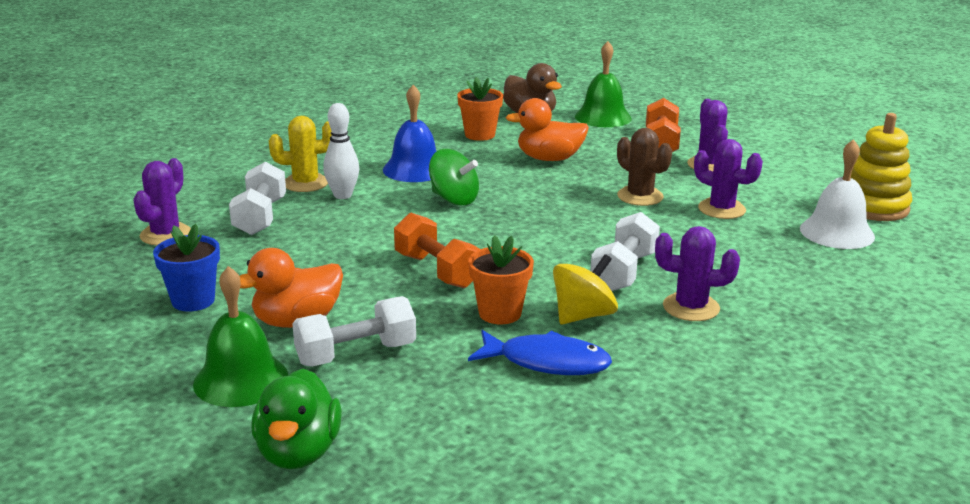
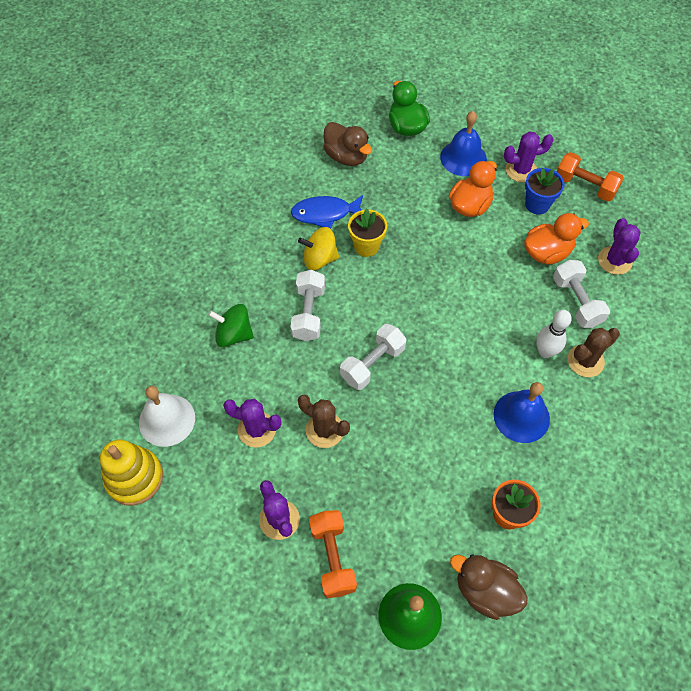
camera: 160 degrees right, 35 degrees up
(241, 379) = (463, 158): green bell -> blue bell
(305, 183) = (585, 361): yellow cactus -> brown cactus
(356, 354) = (422, 190): white dumbbell -> white dumbbell (372, 364)
(437, 270) = (423, 276): orange dumbbell -> orange dumbbell (585, 186)
(454, 199) = (462, 374): green spinning top -> green spinning top (234, 334)
(459, 432) = (346, 157): none -> brown duck
(500, 313) = (366, 246): orange flower pot -> yellow flower pot
(549, 159) = (422, 480): orange duck -> orange duck (546, 253)
(583, 315) = (319, 259): yellow spinning top -> yellow spinning top turned 60 degrees clockwise
(691, 307) = (259, 287): purple cactus -> purple cactus (521, 170)

